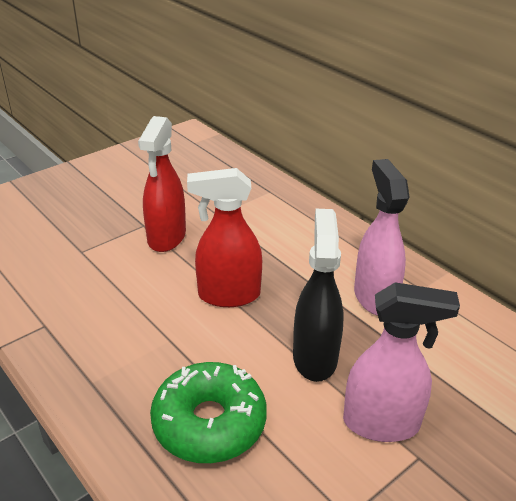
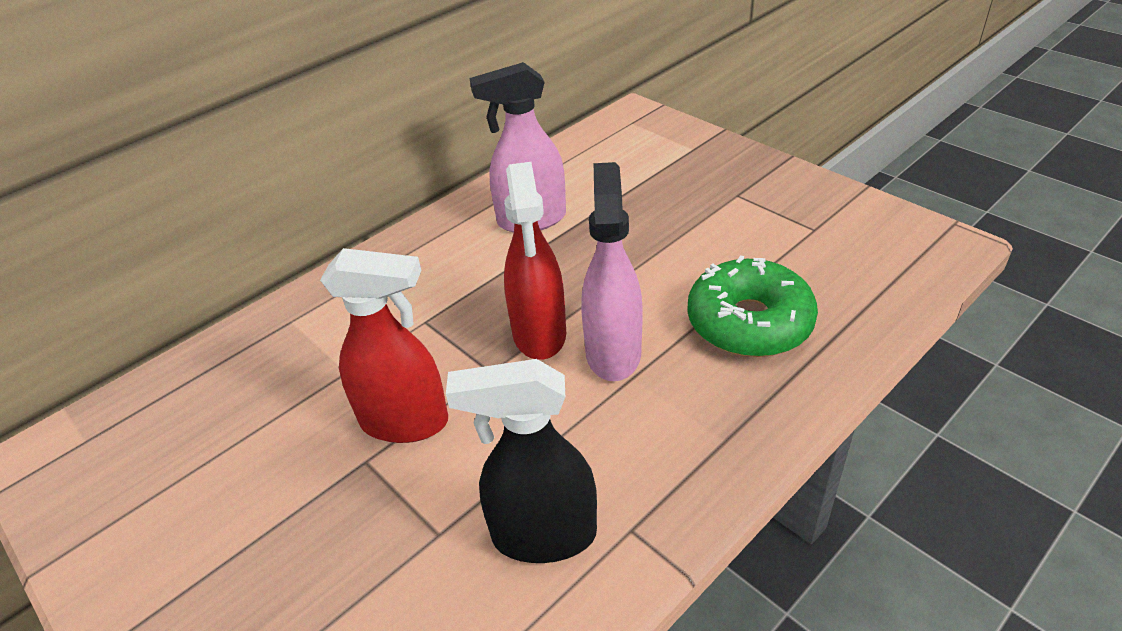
camera: 90 degrees left, 5 degrees up
(315, 357) = (634, 256): black spray bottle -> black spray bottle (543, 535)
(382, 423) = (708, 213): pink spray bottle -> pink spray bottle (613, 352)

